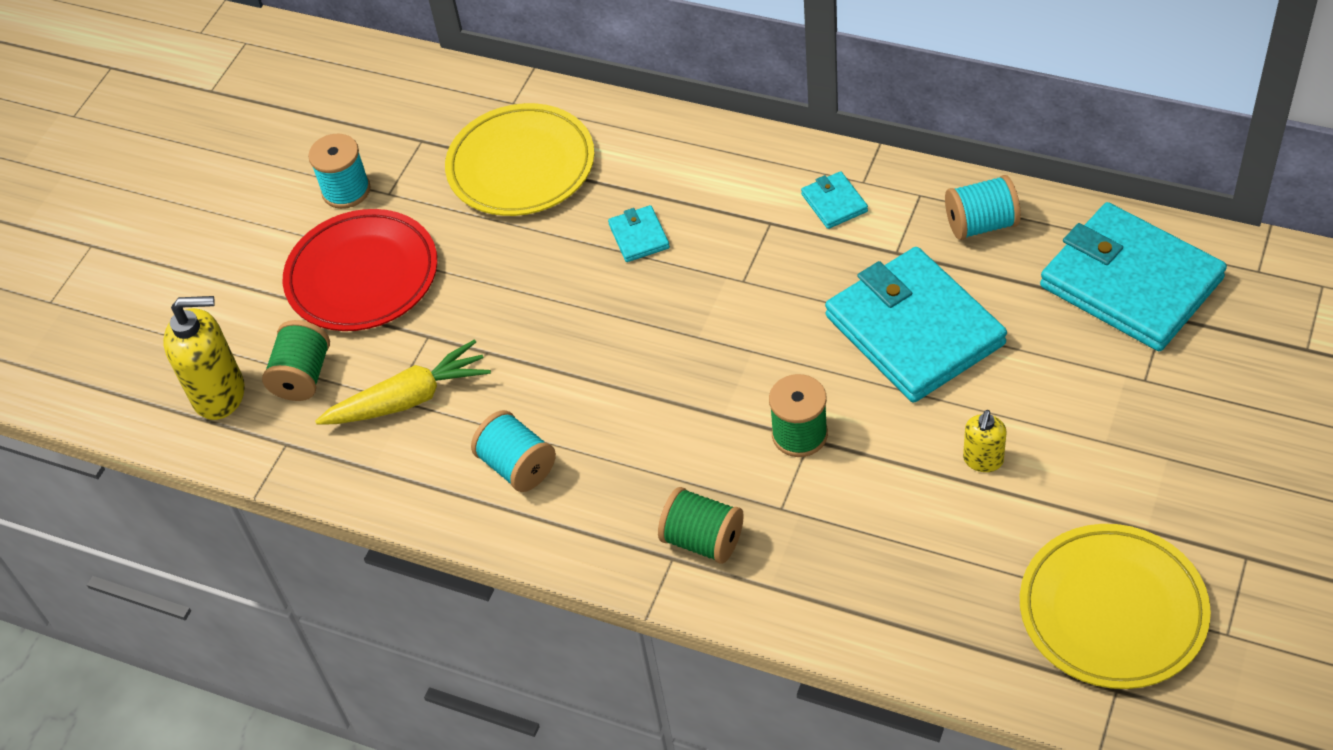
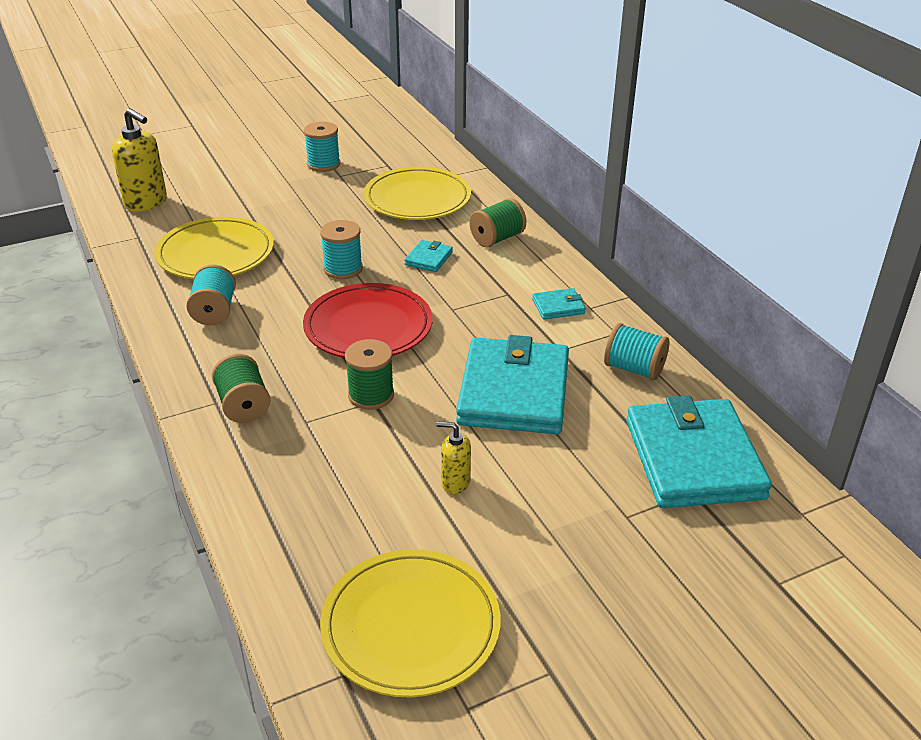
camera: 35 degrees right, 15 degrees down
(303, 376) = (188, 217): green spool -> green spool (497, 238)
(362, 276) = (276, 197): red plate -> red plate (368, 327)
(409, 399) = (215, 254): yellow carrot -> yellow plate
(571, 314) = (343, 269): none -> turquoise spool
(834, 203) = (558, 306): turquoise wallet -> turquoise wallet turned 60 degrees clockwise
(983, 460) = (455, 482): yellow soap dispenser -> yellow soap dispenser turned 45 degrees clockwise

